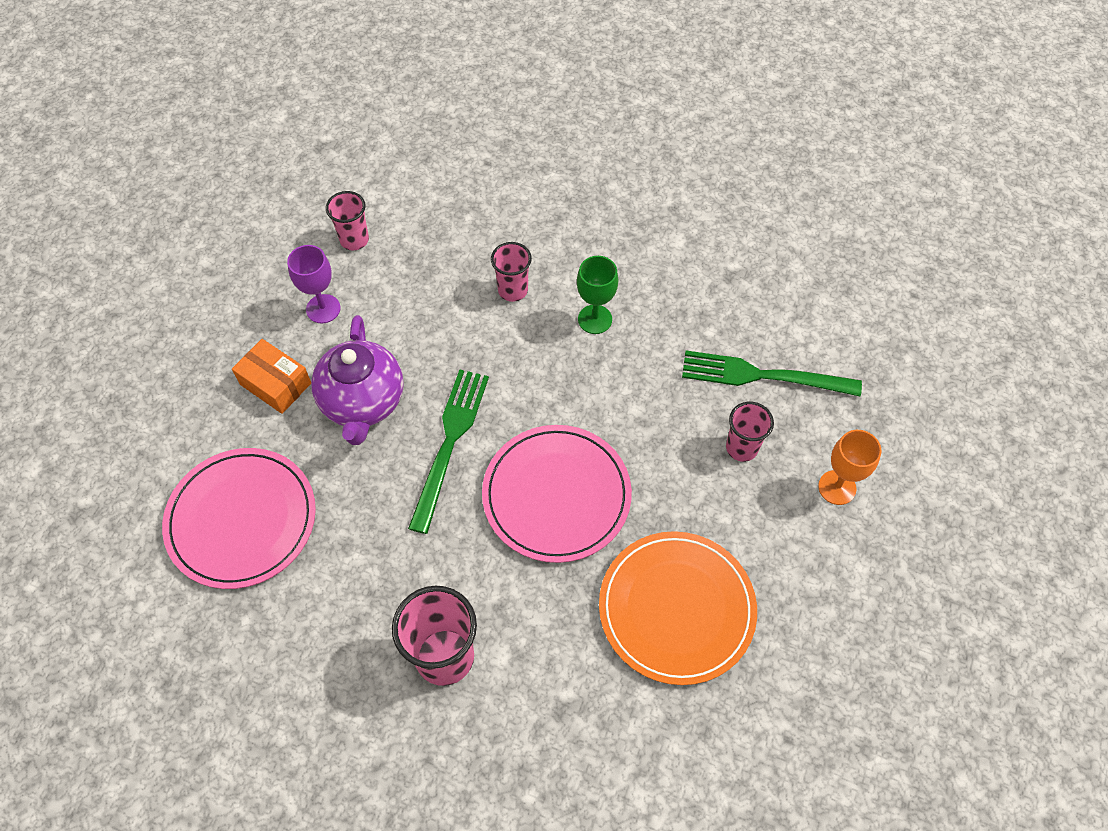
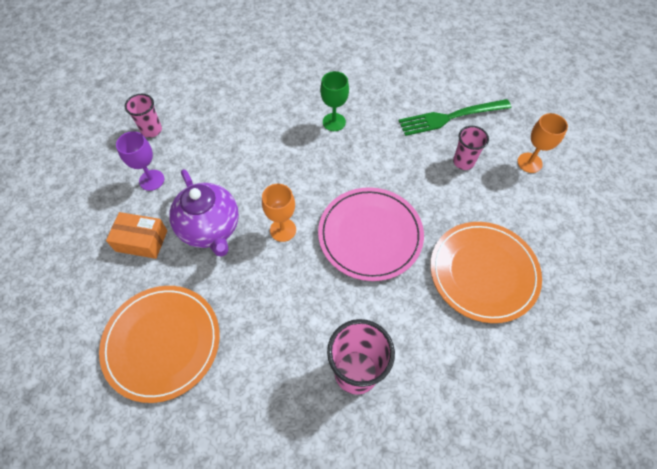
camera: 25 degrees left, 0 degrees up
(241, 520) = (162, 343): pink plate -> orange plate
(450, 441) = (283, 230): green fork -> orange goblet
(513, 290) = (273, 123): pink cup -> none

